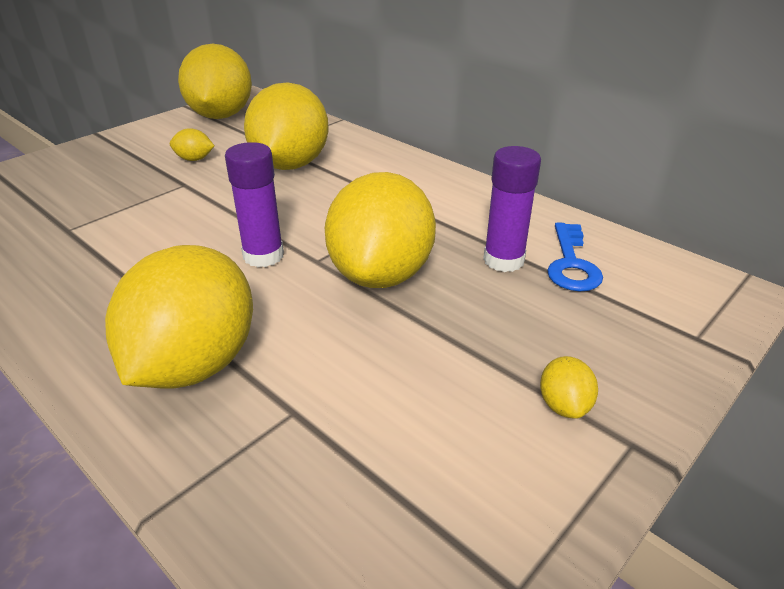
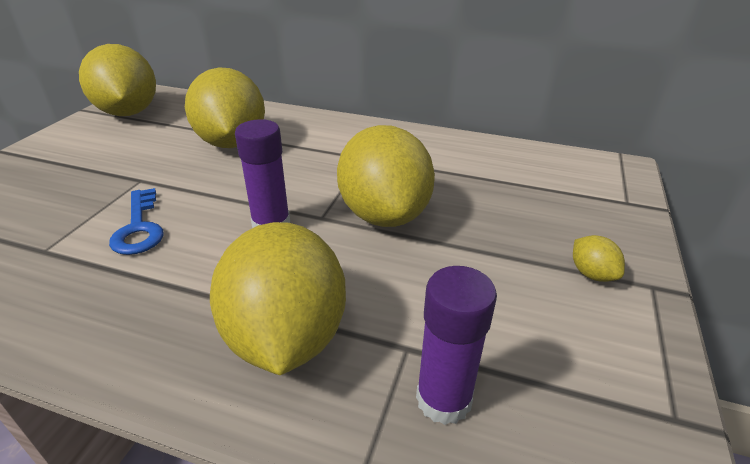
camera: 25 degrees left, 0 degrees up
(194, 159) = (133, 155): yellow lemon -> none
(503, 260) = (465, 181): purple glue stick -> purple glue stick (443, 399)
(571, 264) = (512, 172): blue key -> blue key (139, 228)

